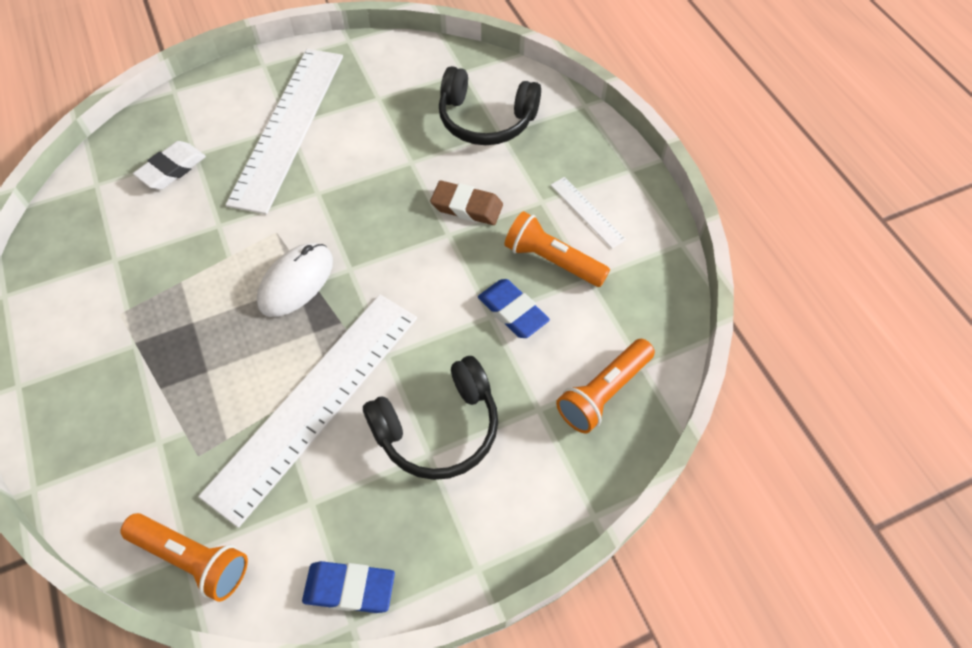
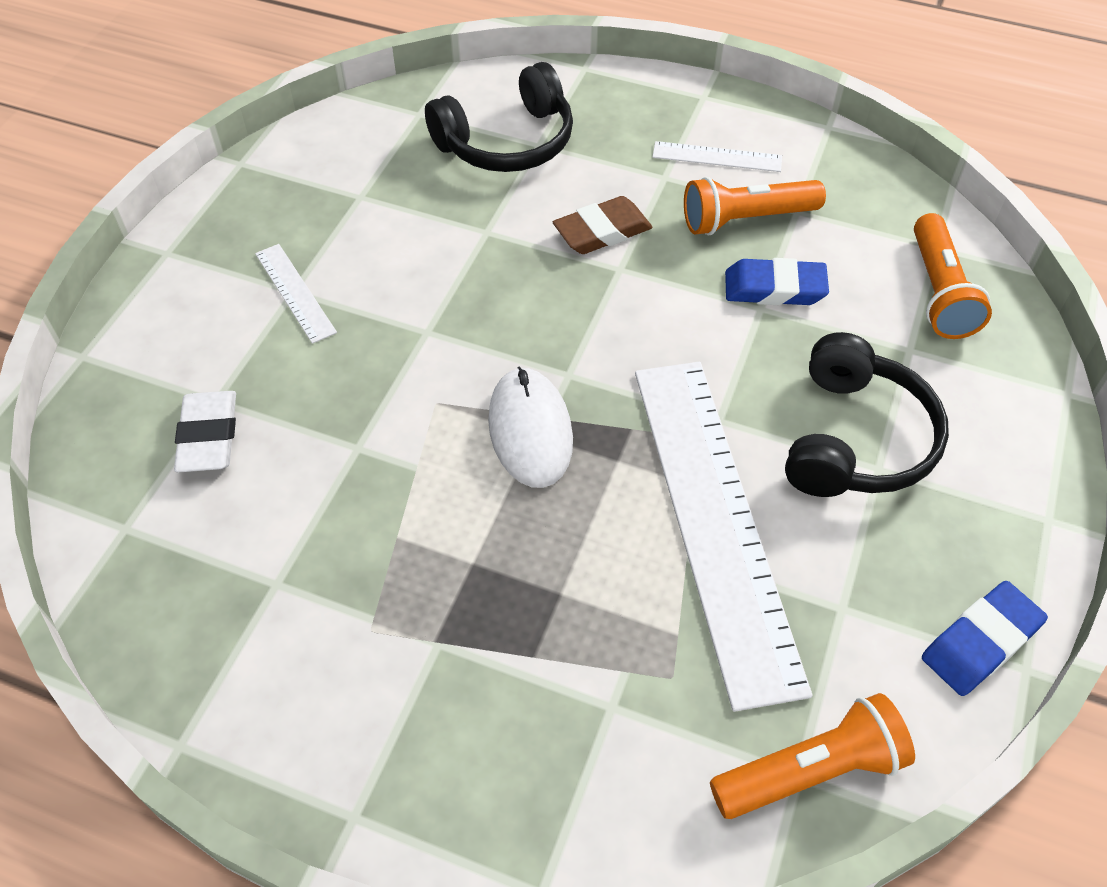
camera: 45 degrees left, 5 degrees down
(288, 126) = (295, 292): white ruler -> white ruler, size x0.42

